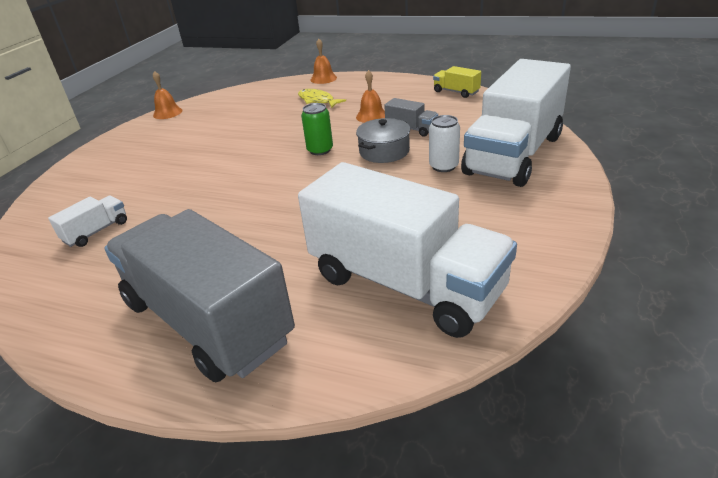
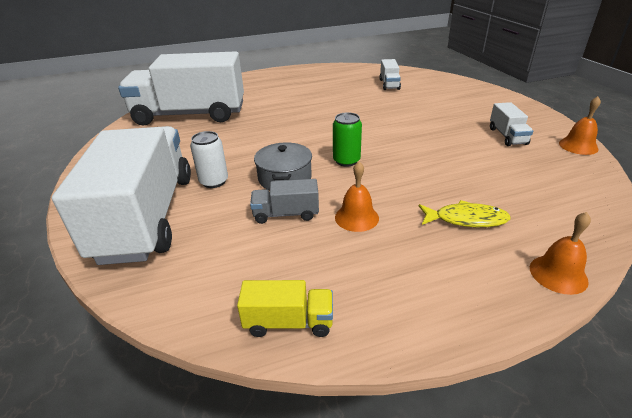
camera: 140 degrees right, 0 degrees up
(181, 131) = (507, 136): none -> white truck
(207, 321) = (270, 84): grey truck -> none

